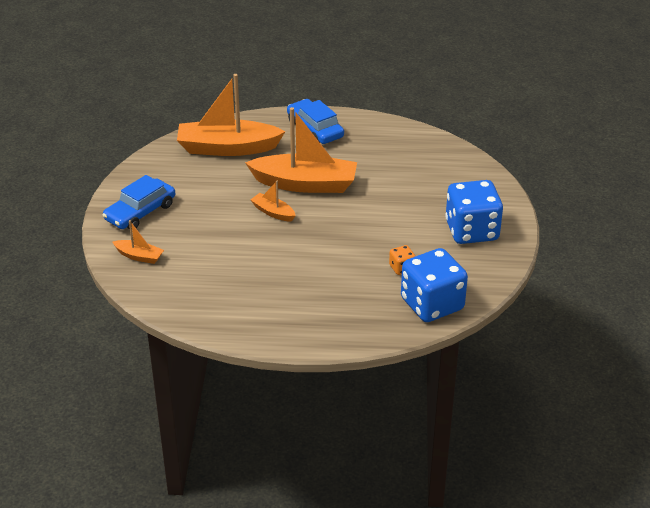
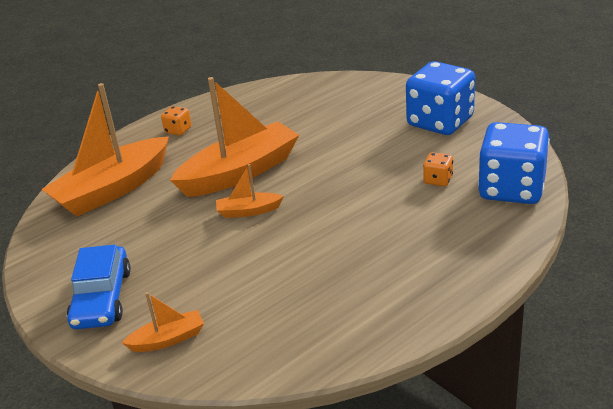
camera: 40 degrees left, 5 degrees down
(315, 129) = (178, 130): blue car -> orange dice

